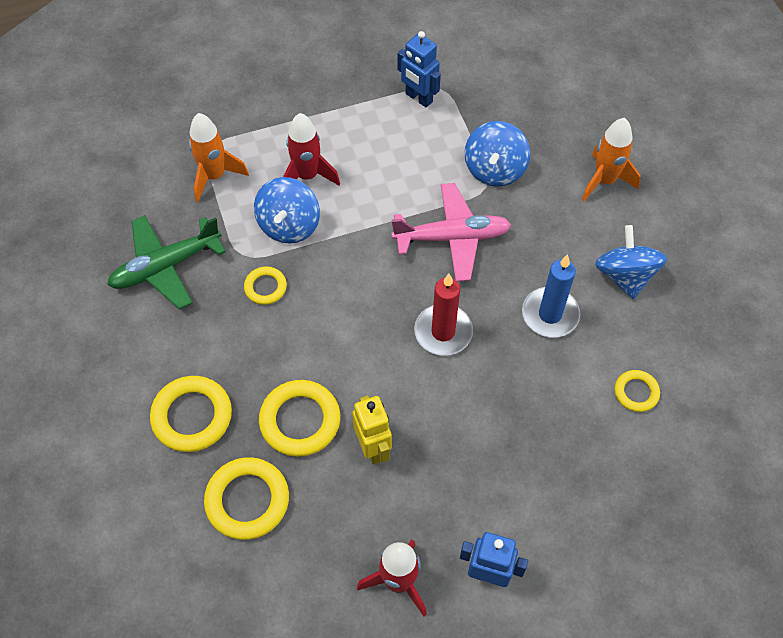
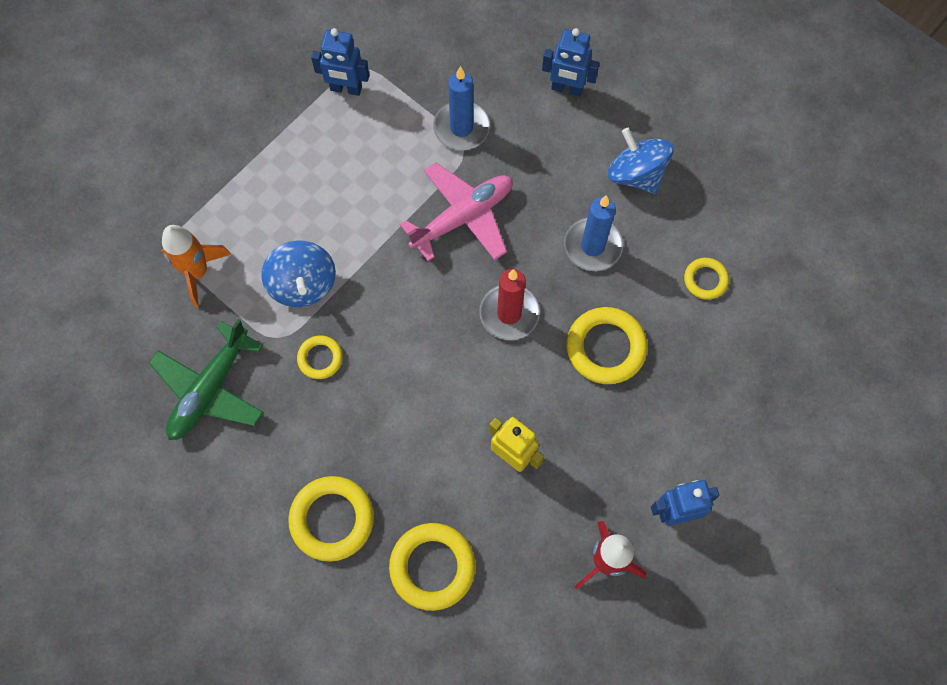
camera: 30 degrees left, 10 degrees up
(300, 420) = (433, 468): yellow ring -> yellow ring (605, 348)
(307, 176) = (289, 225): red rocket -> none
(494, 169) = (461, 128): blue spinning top -> blue candle
(604, 180) = (567, 89): orange rocket -> blue robot

